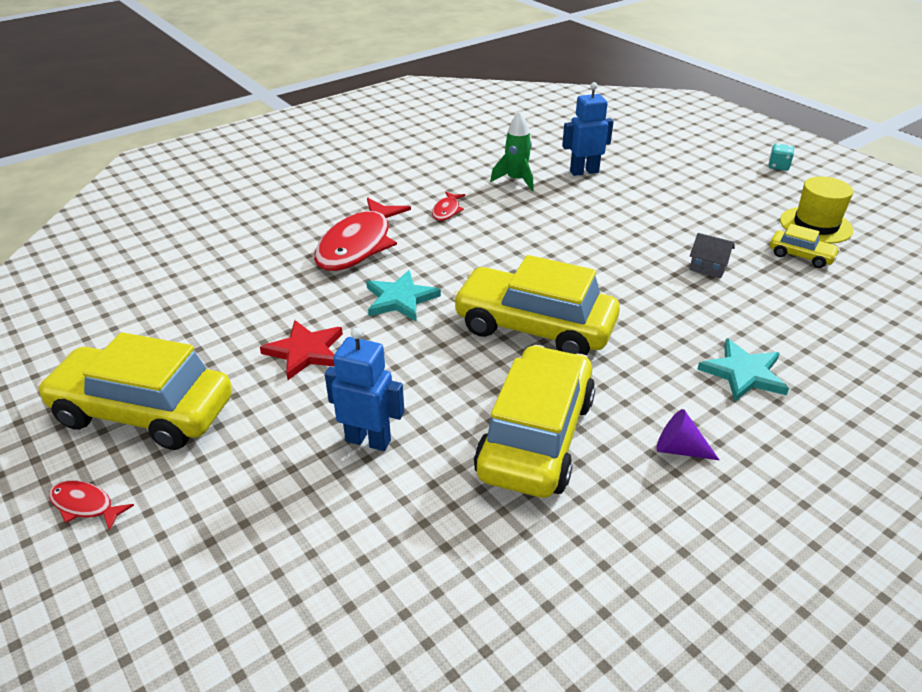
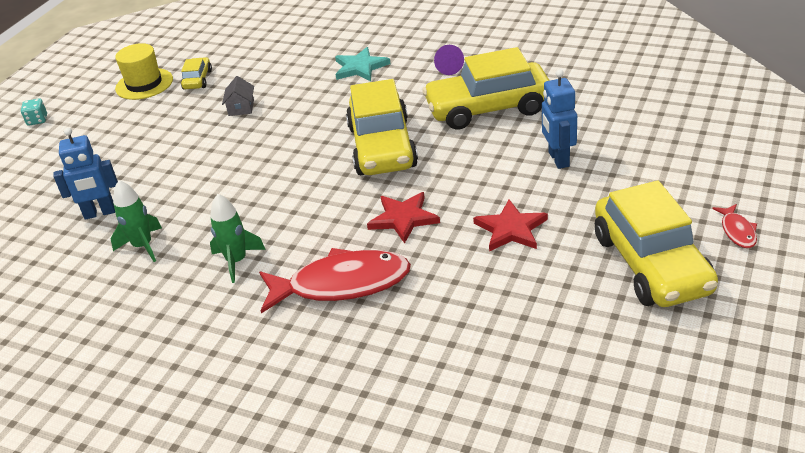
camera: 115 degrees left, 0 degrees up
(400, 299) = (403, 218): turquoise star -> red star
(447, 211) = (237, 261): red fish -> green rocket
(584, 172) = (100, 213): blue robot -> blue robot turned 60 degrees counterclockwise

